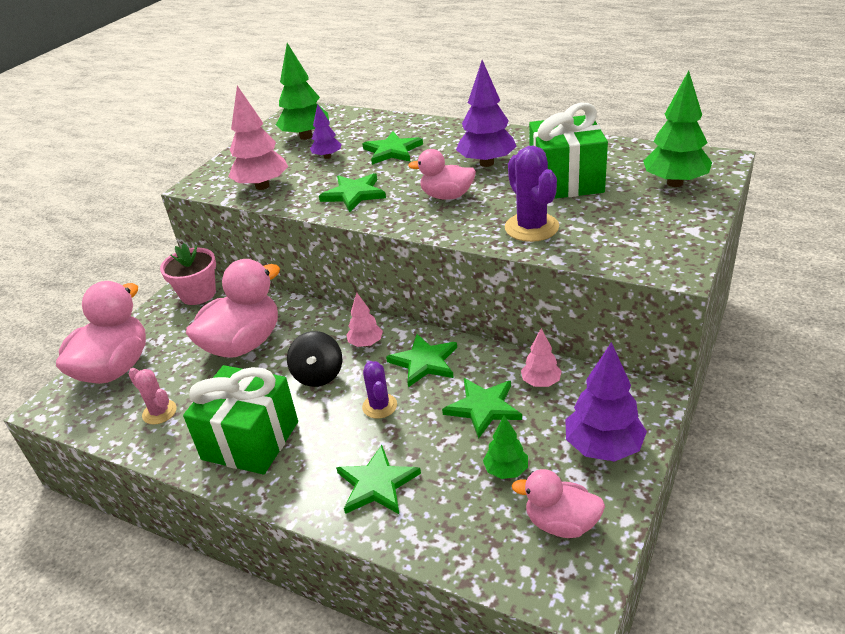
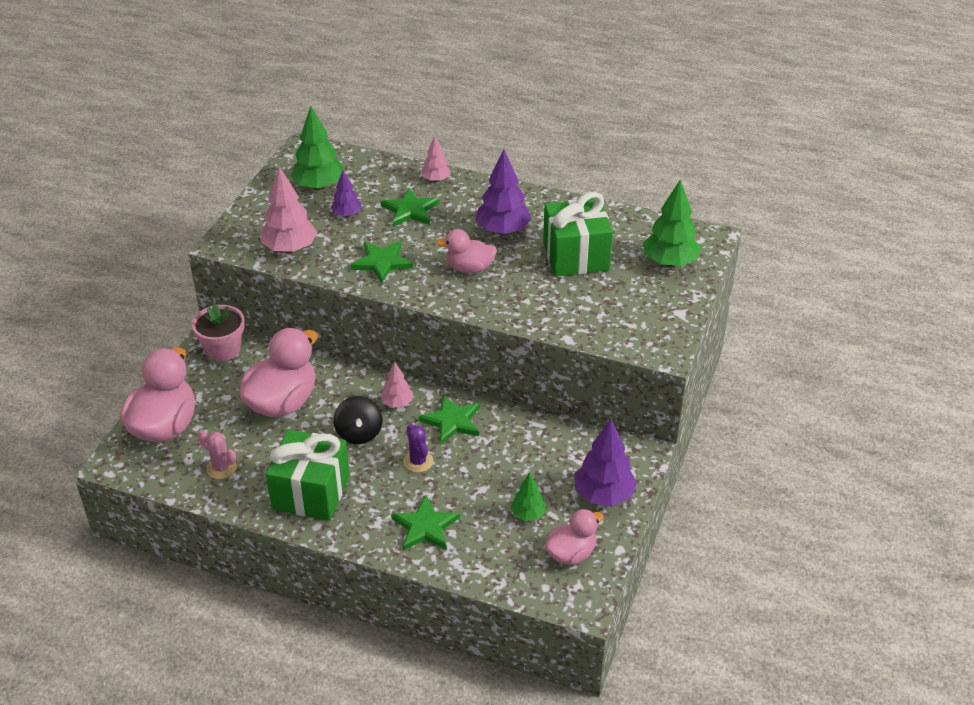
camera: 10 degrees left, 5 degrees up
(483, 408) = (506, 462): green star -> none
(531, 227) = (547, 306): purple cactus -> none
(541, 382) = (553, 440): pink tree -> pink tree (436, 180)
(561, 523) = (571, 553): pink duck -> pink duck turned 135 degrees clockwise

